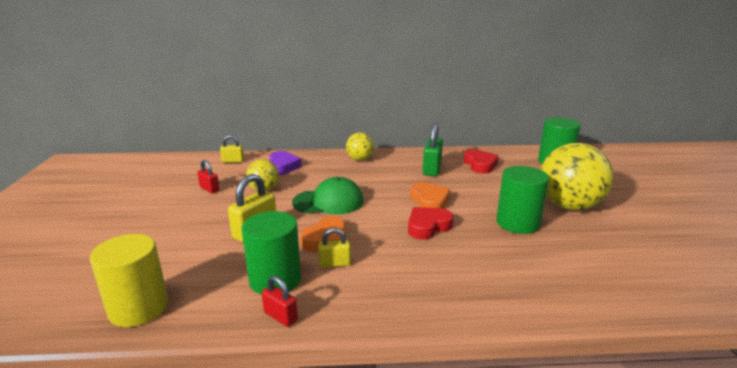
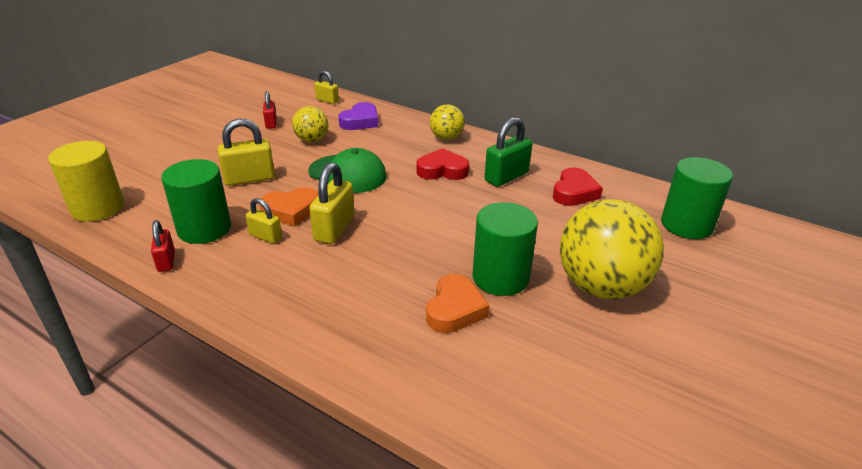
camera: 35 degrees right, 10 degrees up
(376, 238) = (334, 229): none -> yellow padlock
(428, 226) = (399, 239): red heart -> red heart (442, 170)
(430, 201) = (444, 213): orange heart -> orange heart (454, 309)

